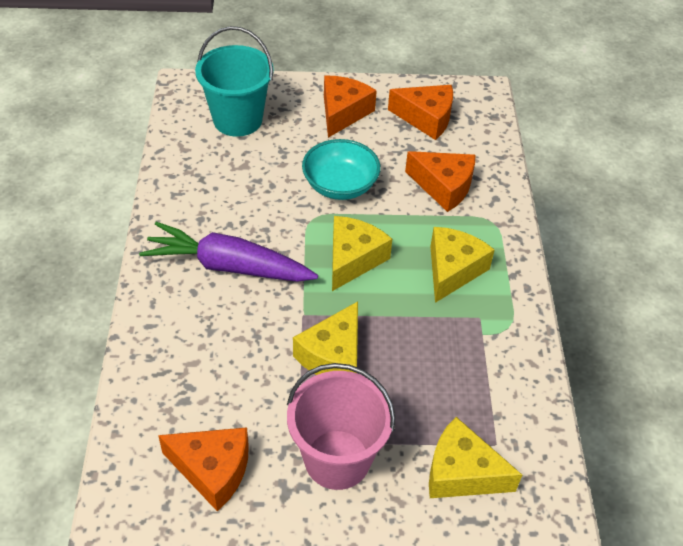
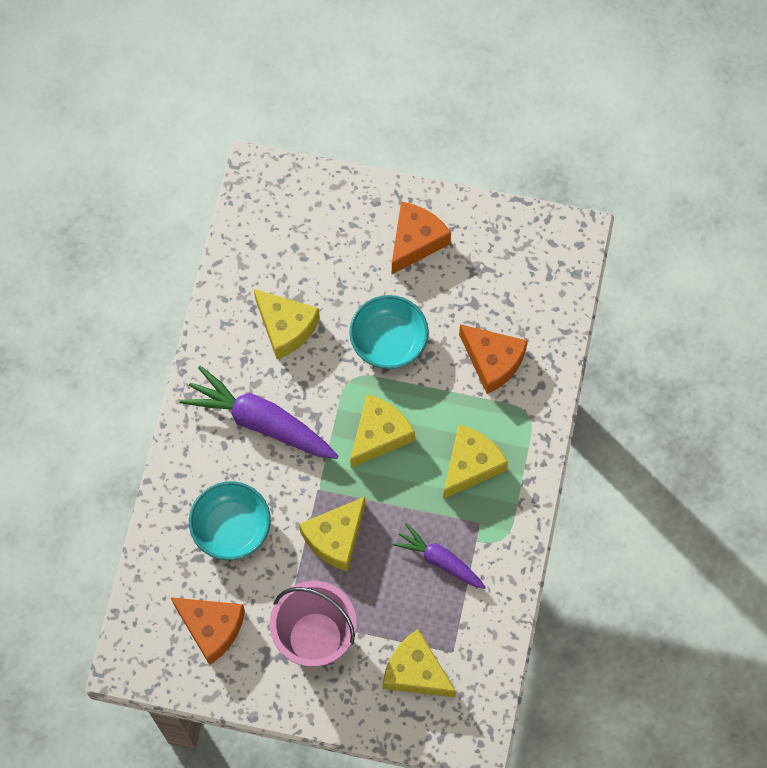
camera: 15 degrees right, 20 degrees up
(216, 365) = (231, 528): none -> turquoise bowl
(237, 120) = (303, 233): turquoise bucket -> none
(237, 189) = (286, 328): none -> yellow cheese
(426, 118) = (502, 264): orange cheese -> none
(451, 358) = (439, 560): none -> purple carrot

